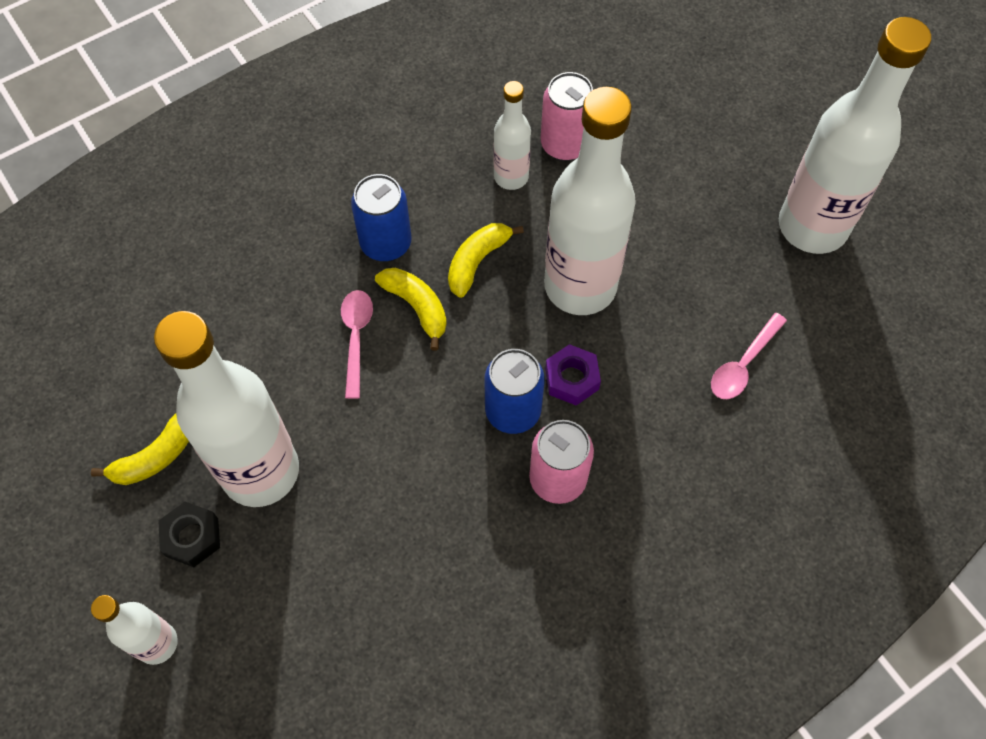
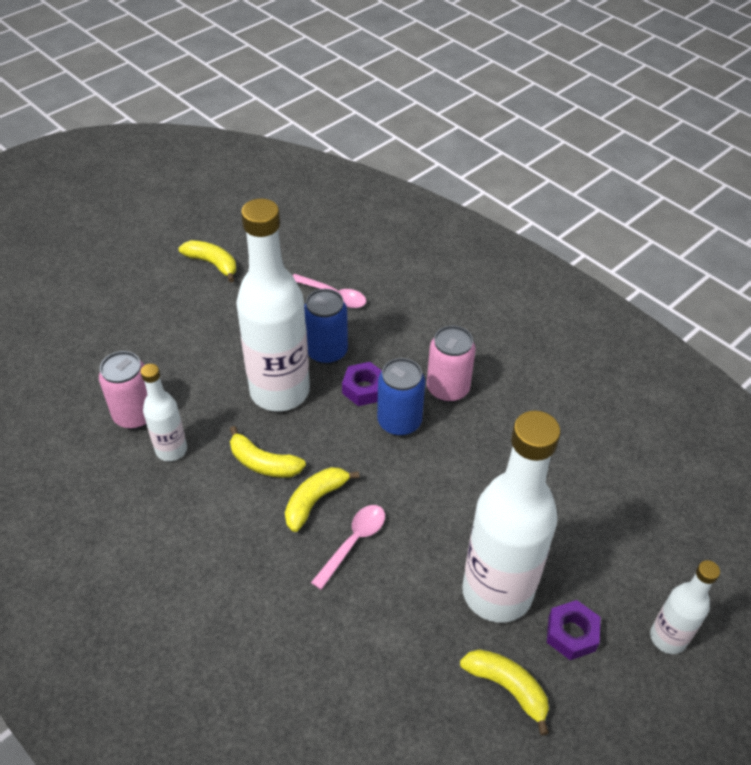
camera: 100 degrees left, 15 degrees down
(192, 537) = (571, 634): black nut -> purple nut
(356, 338) = (353, 542): pink spoon -> pink spoon turned 135 degrees clockwise
(386, 243) = (251, 536): blue can -> blue can (326, 352)
(812, 226) = (212, 264): white bottle -> yellow banana

